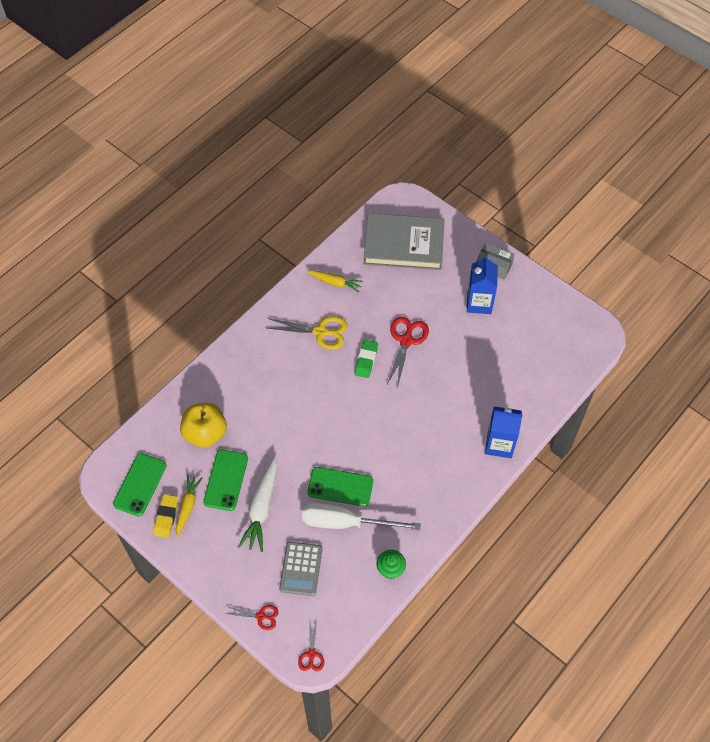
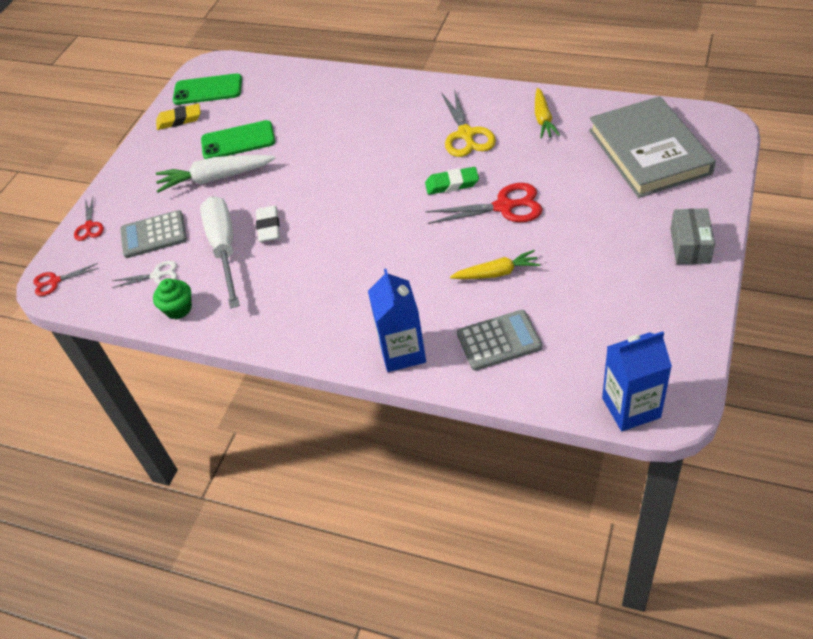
camera: 75 degrees right, 10 degrees down
(188, 506) = (197, 128): yellow carrot -> yellow carrot (496, 273)
(205, 433) = (286, 106): yellow apple -> none
(340, 487) = (268, 227): green phone -> white eraser
(348, 576) = (157, 275): none -> white scissors
(479, 303) = (615, 253): blue carton -> blue carton (631, 408)
(516, 390) = (499, 341): none -> grey calculator

